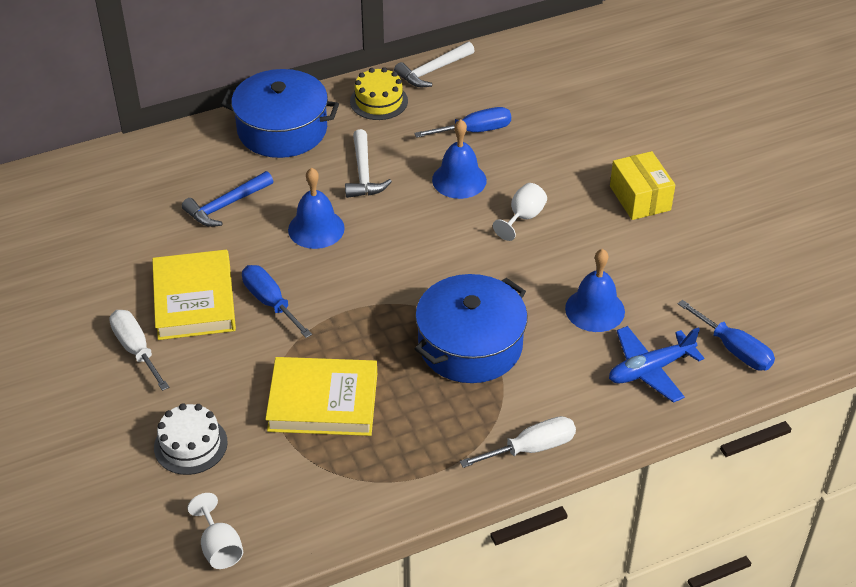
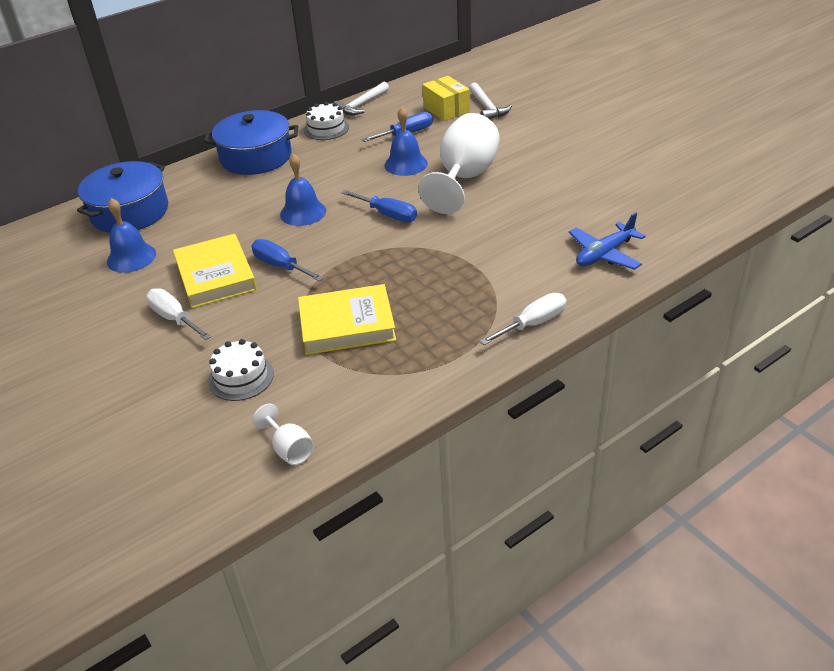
camera: 10 degrees left, 5 degrees down
(226, 205) = (224, 210): blue hammer -> none
(363, 173) = (329, 172): white hammer -> white hammer (487, 107)
(379, 101) = (326, 128): yellow cake -> white cake
(470, 345) = (455, 264): blue pot -> blue pot (130, 212)
(523, 217) = (464, 178): white goblet -> white goblet, size x2.21
(595, 309) = (544, 224): blue bell -> blue bell (131, 257)
(640, 198) = (548, 152): yellow box -> yellow box (446, 109)
(734, 349) = (662, 230): blue screwdriver -> blue screwdriver (388, 215)

